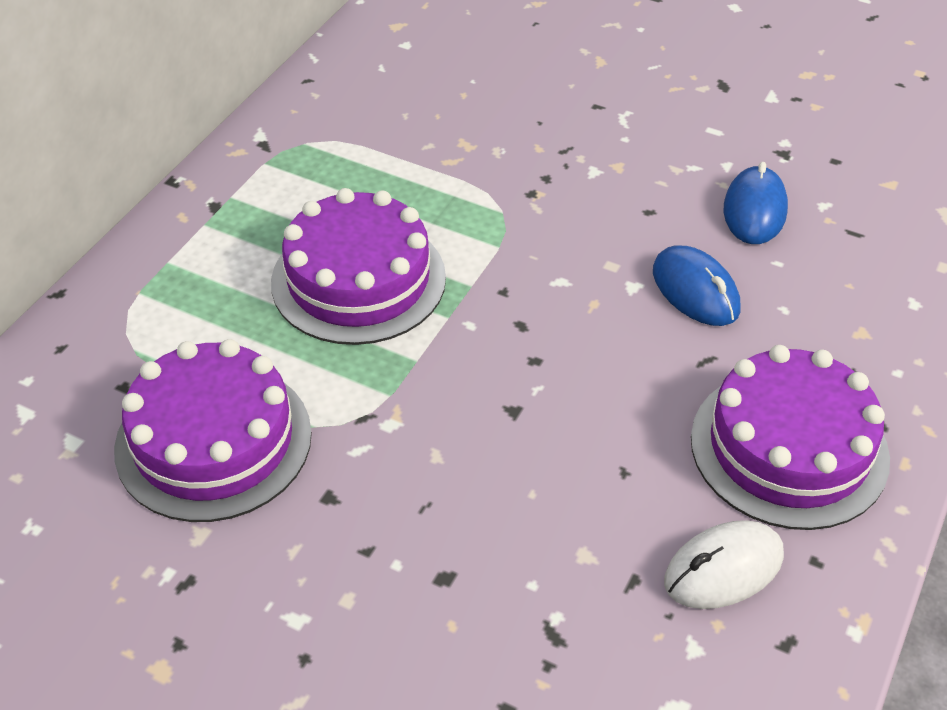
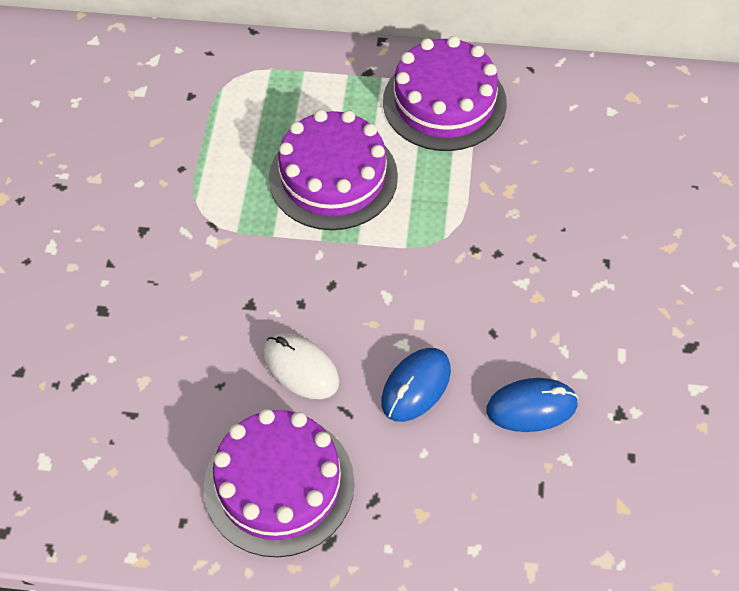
camera: 70 degrees right, 10 degrees up
(213, 441) = (164, 156): purple cake -> purple cake (444, 102)
(723, 569) = (157, 465): white mouse -> white mouse (300, 368)

